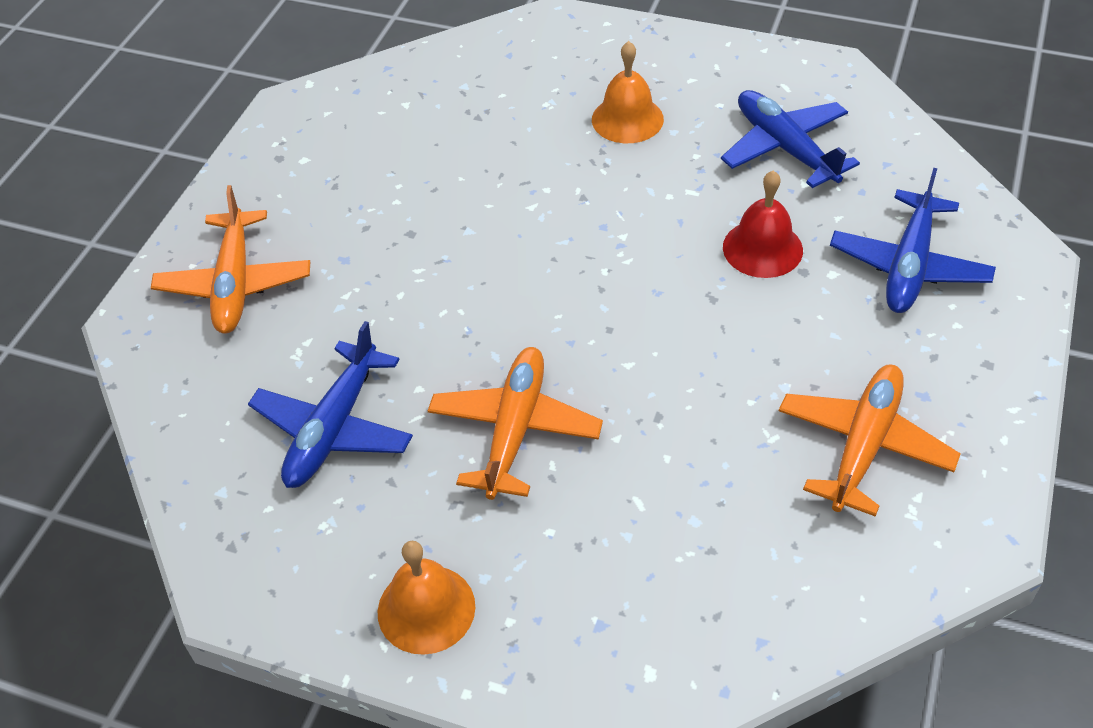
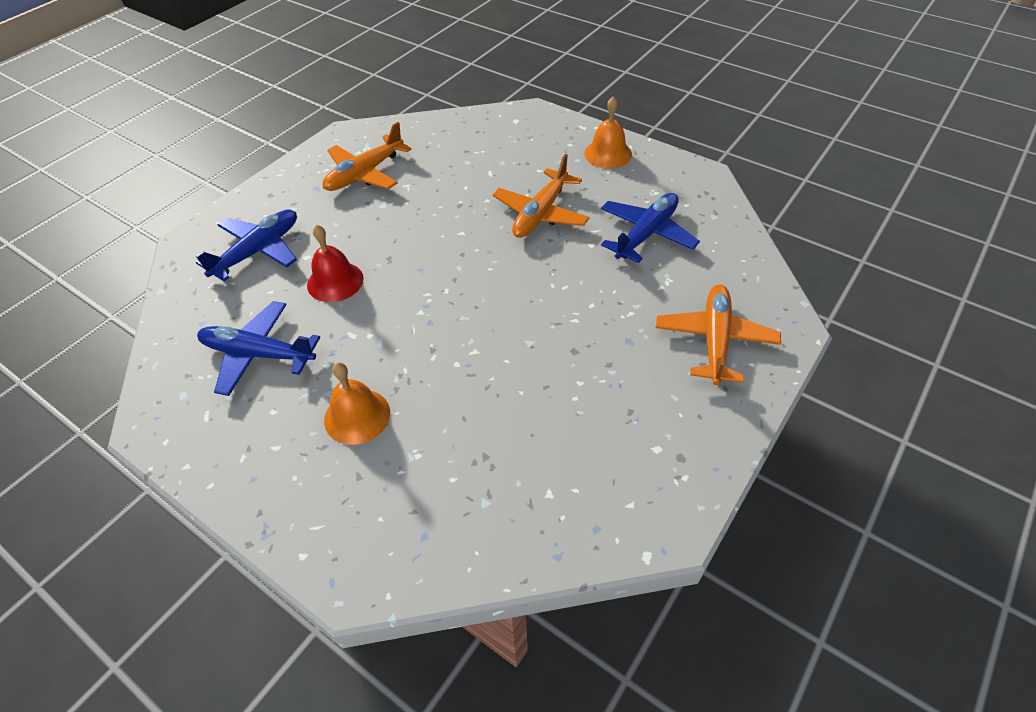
camera: 165 degrees left, 0 degrees up
(784, 148) = (258, 354): blue plane -> blue plane turned 120 degrees clockwise

